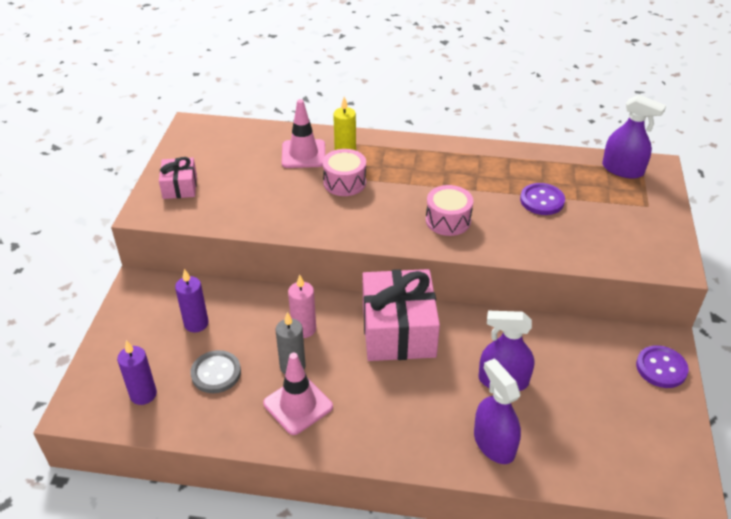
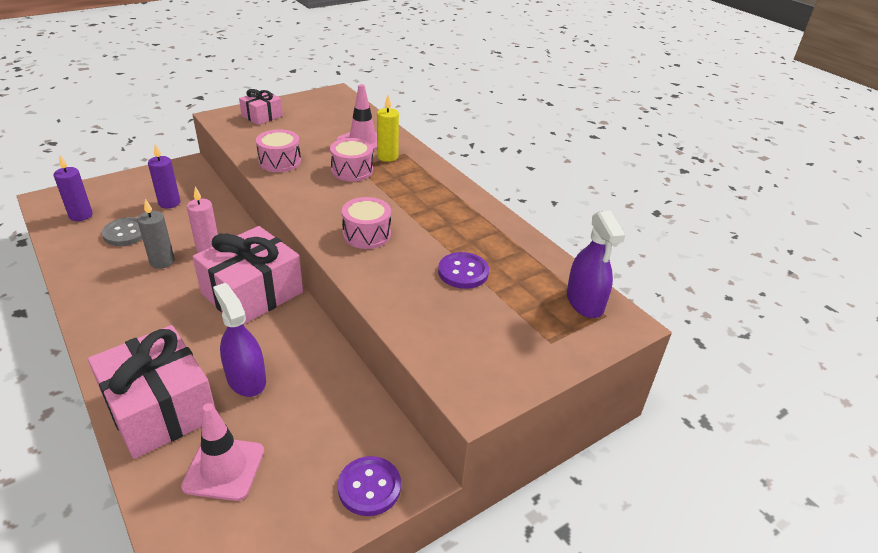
camera: 45 degrees right, 5 degrees down
(281, 214) = (280, 161): none -> pink drum
(298, 405) = (122, 282): pink traffic cone -> pink traffic cone (224, 468)
(494, 443) = (160, 408): purple spray bottle -> pink gift

